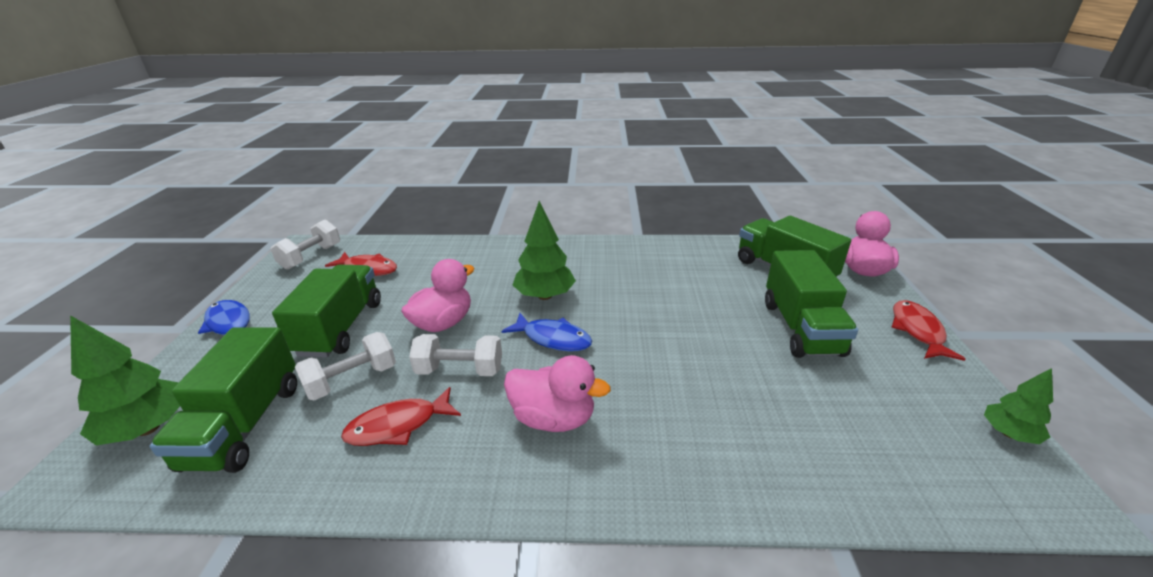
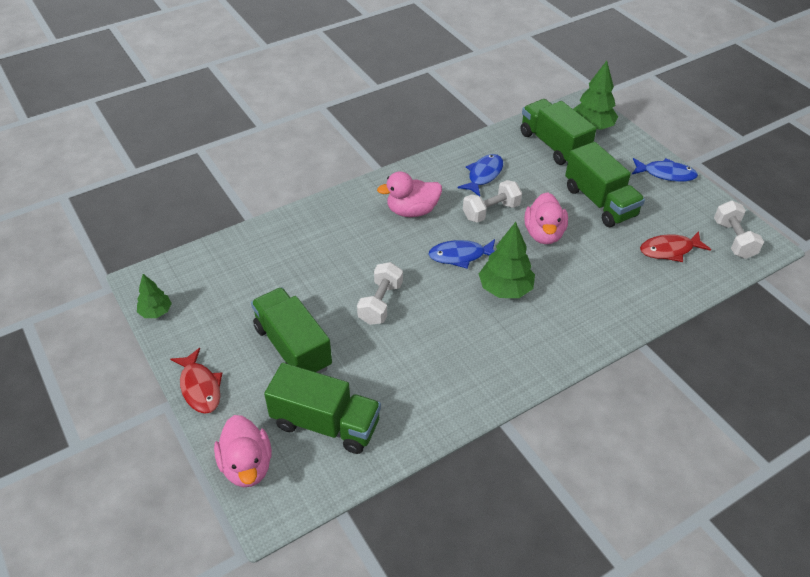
camera: 145 degrees right, 15 degrees up
(352, 380) = (540, 181): white dumbbell -> white dumbbell (380, 303)
(398, 426) = (483, 175): red fish -> blue fish

